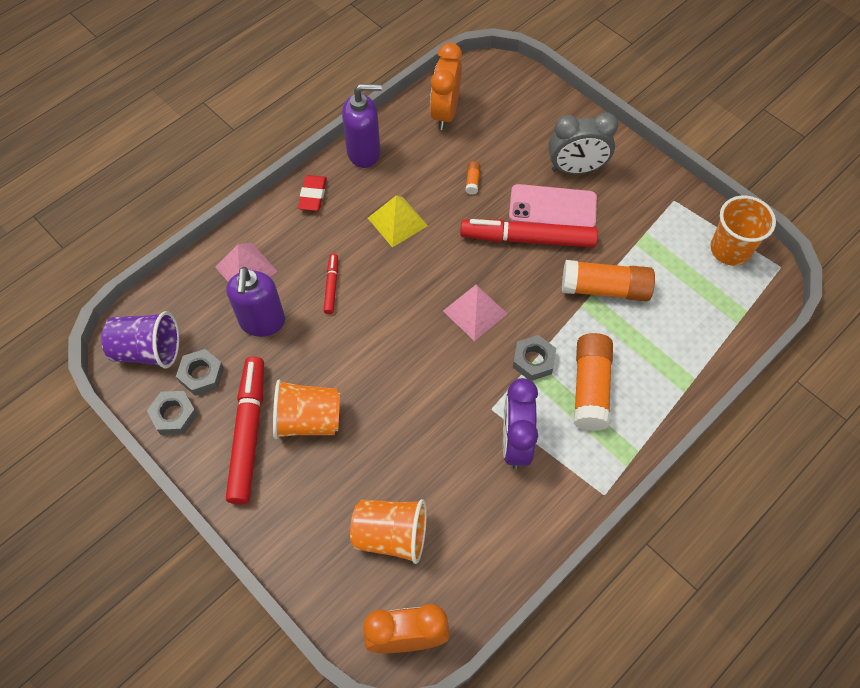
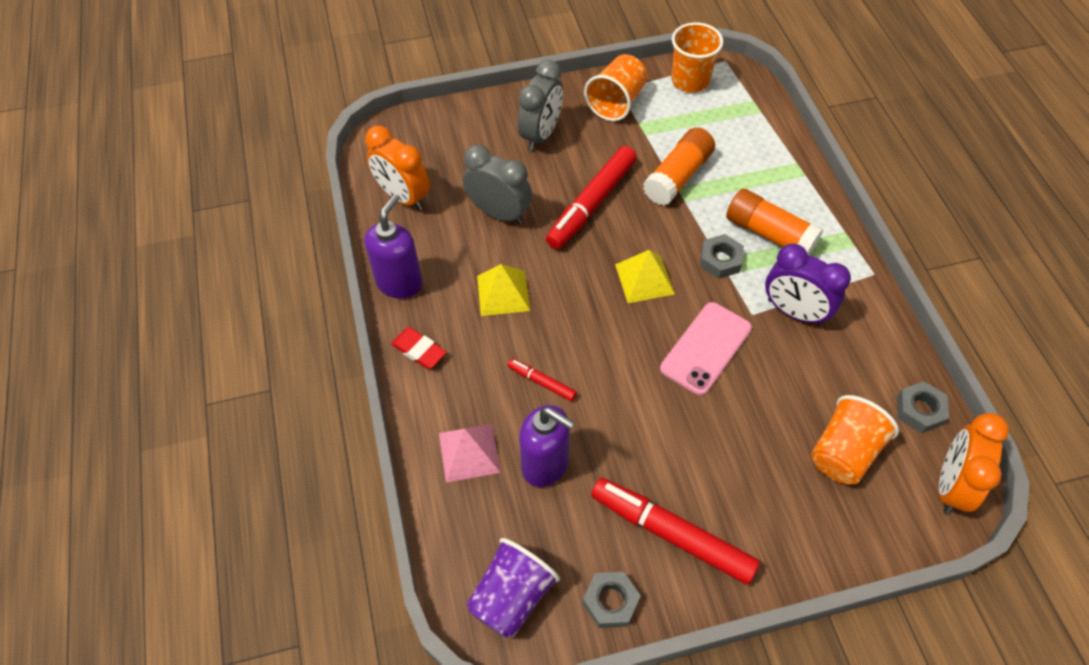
camera: 60 degrees left, 5 degrees down
(201, 375) = (576, 552): grey nut -> grey nut (919, 410)
(308, 420) = (685, 471): orange cup -> orange cup (616, 102)
(472, 181) = (499, 213): orange glue stick -> grey clock
(475, 312) = (644, 279): pink pyramid -> yellow pyramid
(552, 207) = (570, 170): pink phone -> pink phone (706, 348)

